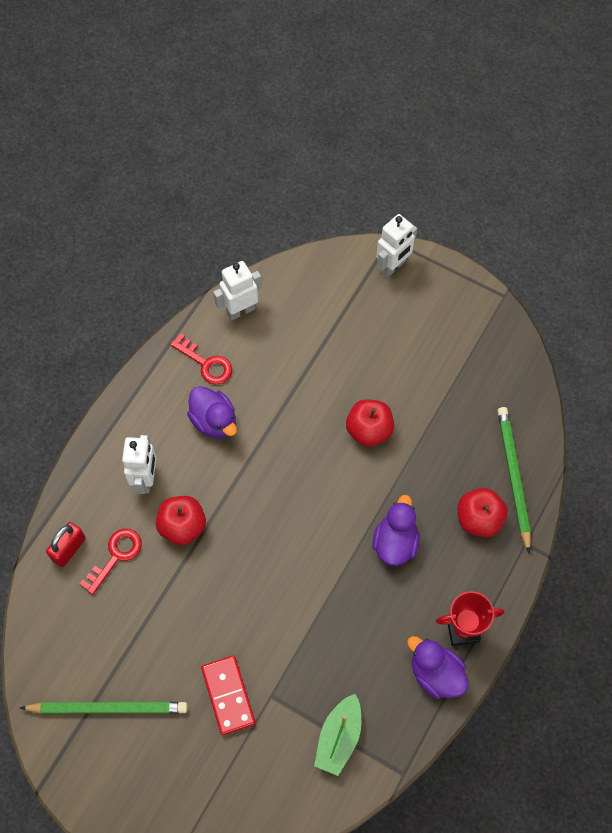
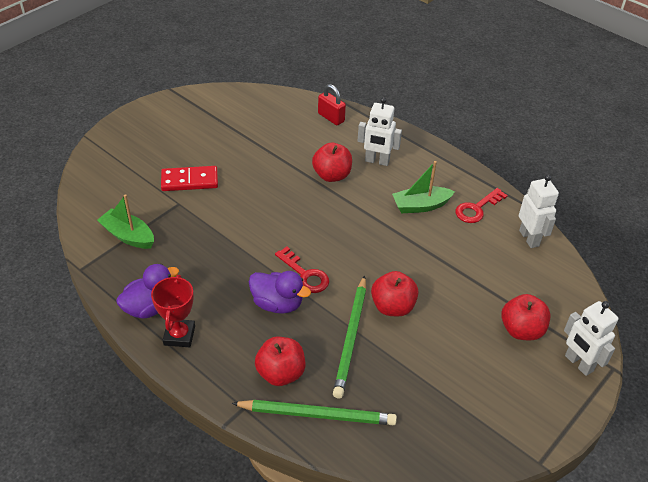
camera: 100 degrees right, 20 degrees down
(108, 708) = (208, 123): green pencil -> green pencil (351, 338)
(116, 556) = (318, 139): red key -> red key (305, 275)
(214, 421) = (420, 206): purple duck -> green boat
(367, 314) = (521, 330): none -> red apple

